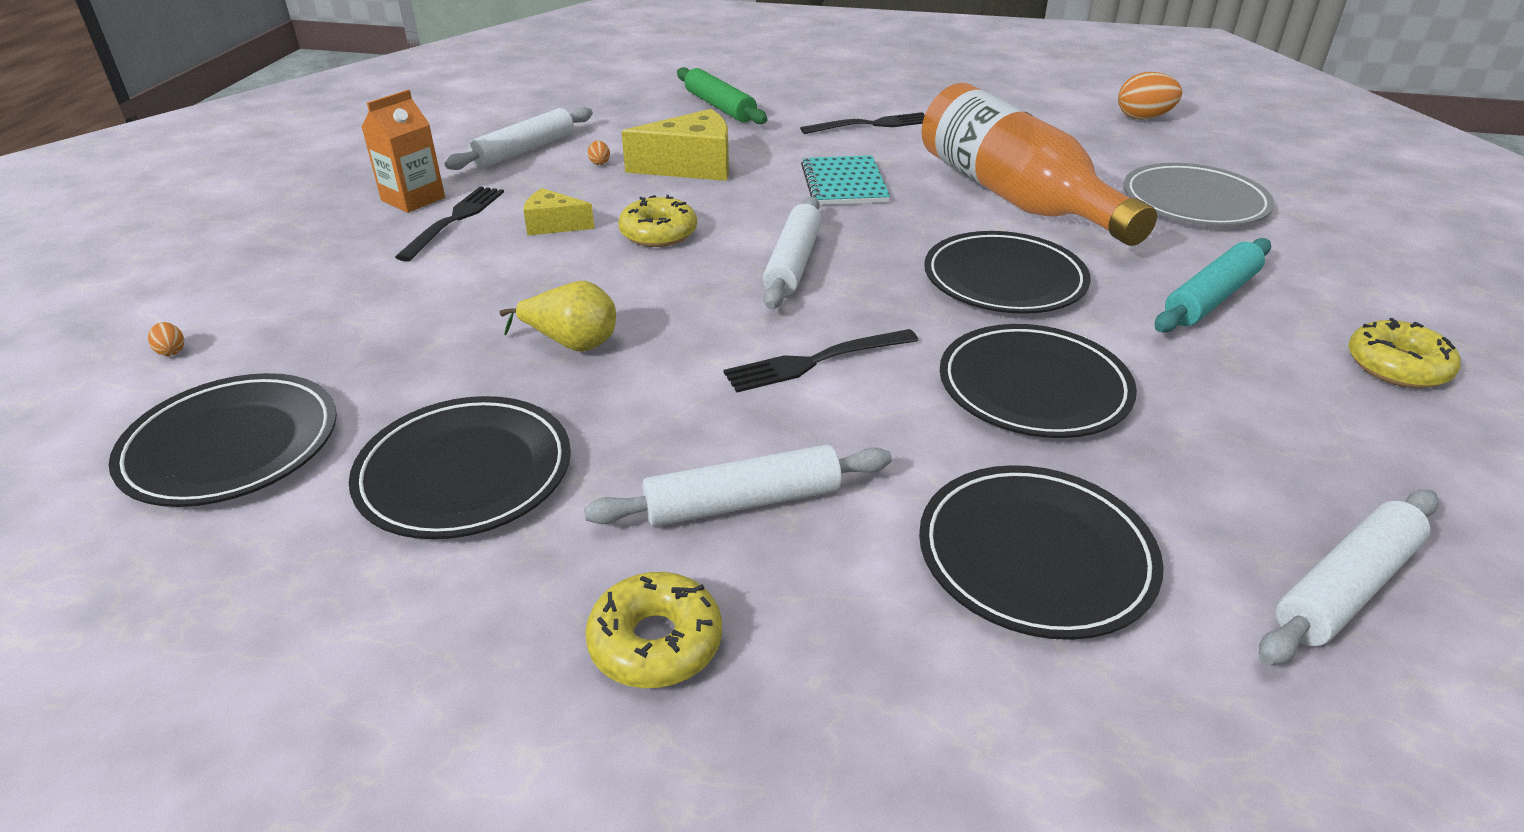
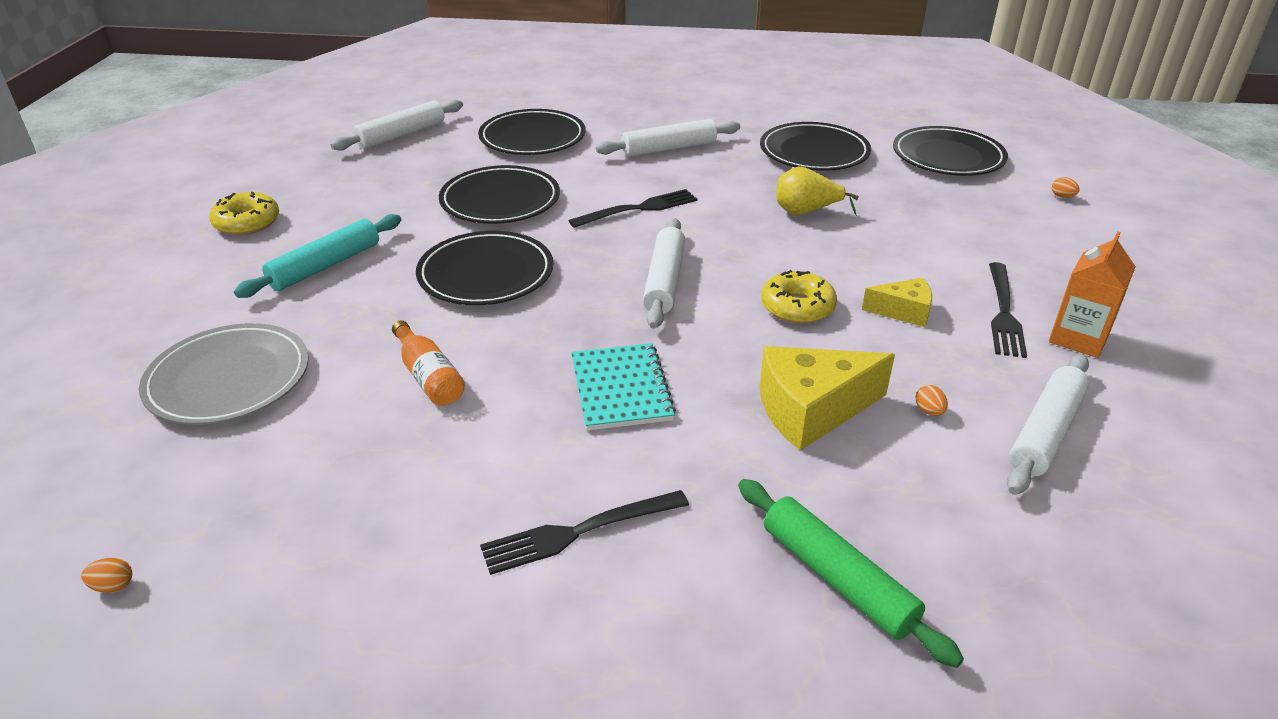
camera: 175 degrees right, 0 degrees up
(655, 642) = (692, 112): yellow donut -> none
(1014, 197) = (429, 376): orange bottle -> orange bottle, size x0.41
(1143, 118) = (113, 586): orange egg -> orange egg, size x0.45

